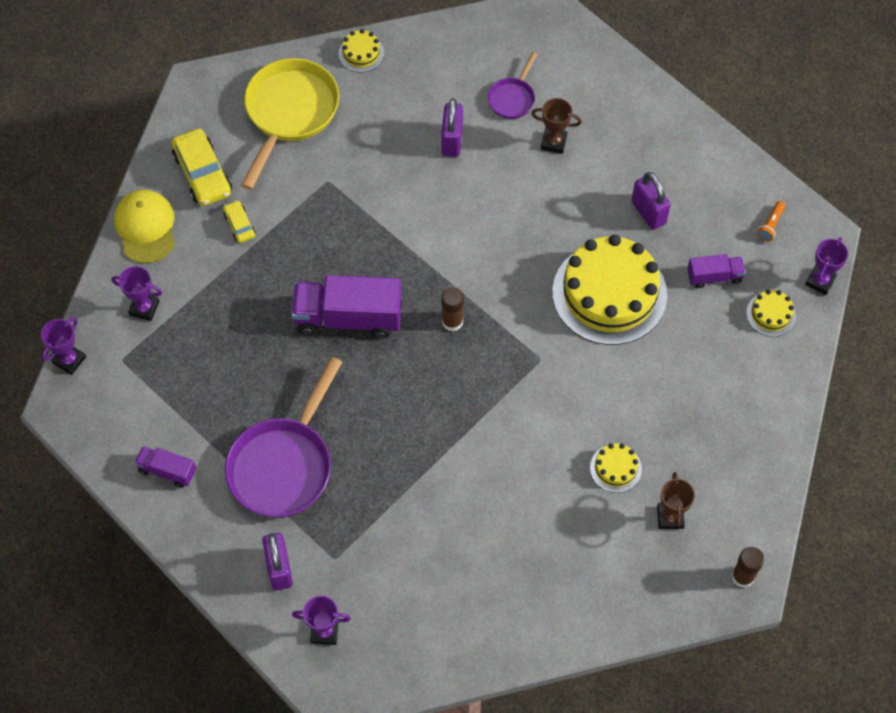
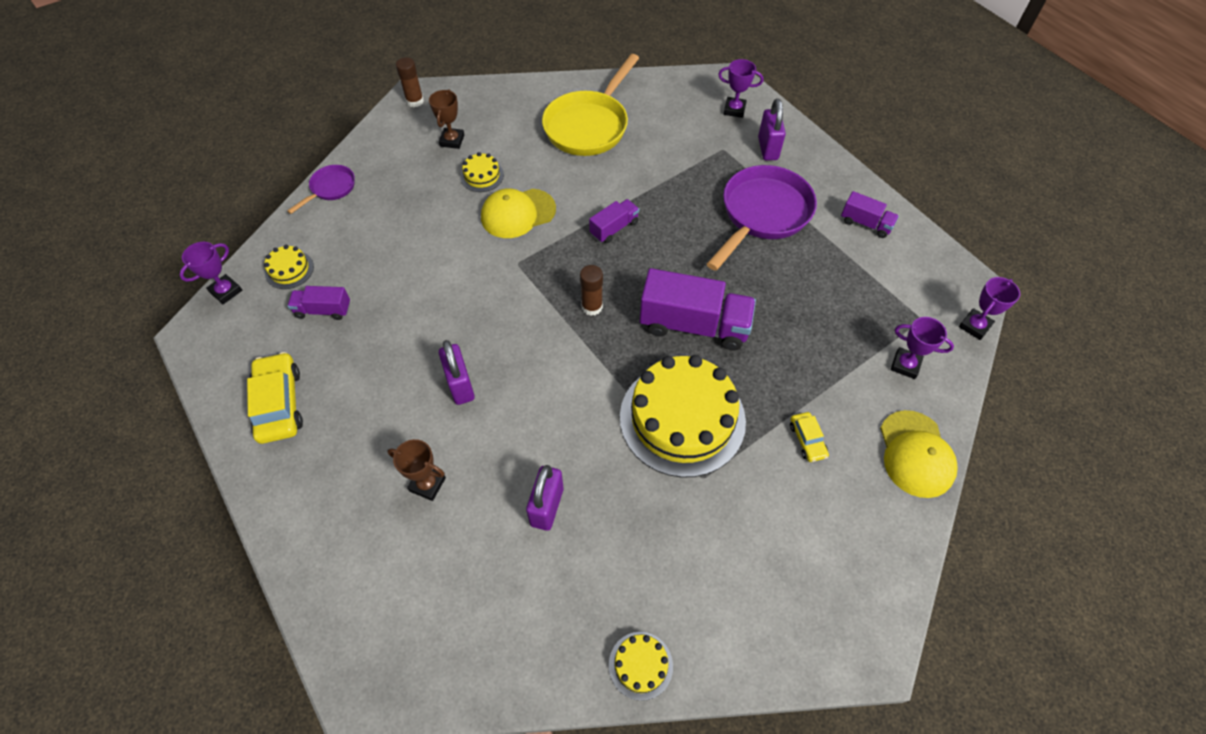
camera: 170 degrees left, 5 degrees down
(202, 174) = (854, 512): yellow car -> yellow car (279, 404)
(289, 113) = (745, 581): yellow pan -> yellow pan (589, 125)
(447, 419) = (614, 228): none -> purple truck
(512, 98) = (456, 555): purple pan -> purple pan (331, 189)
(558, 422) = (518, 213): none -> yellow cap
(609, 293) = (431, 310): yellow cake -> yellow cake (682, 418)
(648, 212) = (357, 384): purple padlock -> purple padlock (460, 385)
(770, 225) = (240, 351): orange flashlight -> none

